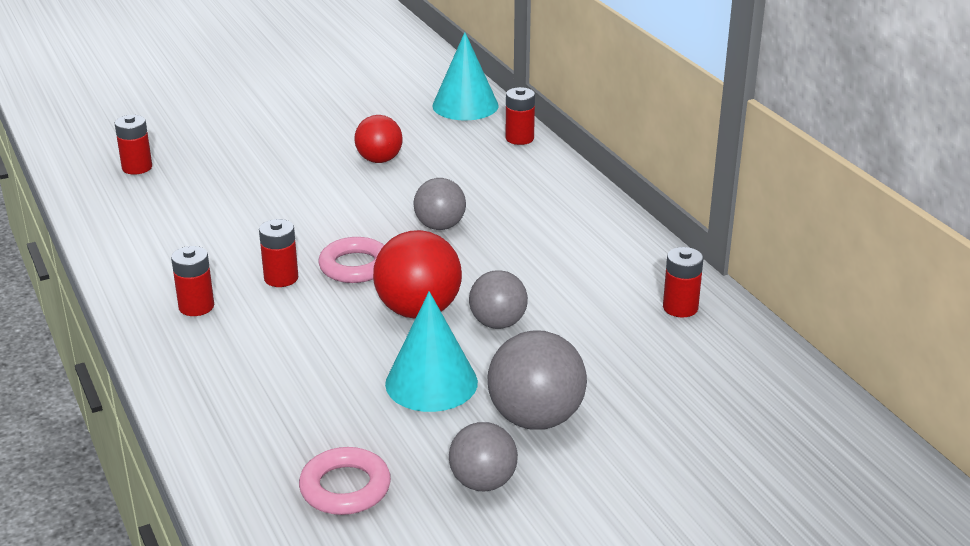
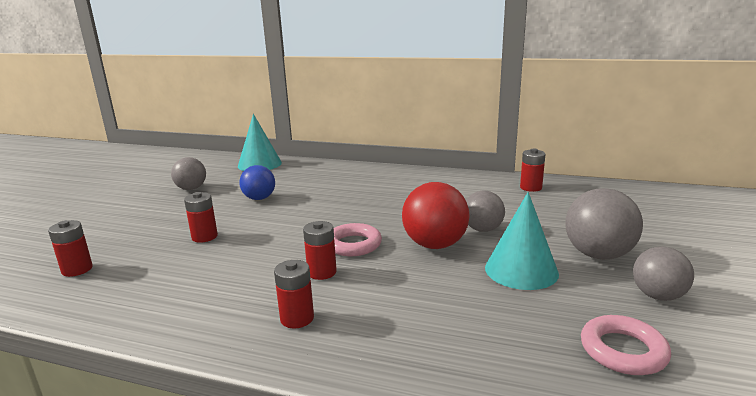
camera: 45 degrees left, 10 degrees down
(379, 160) = (259, 198): red ball -> blue ball
(440, 226) = (358, 208): grey ball -> grey ball (191, 189)
(519, 138) = (316, 165): red battery -> red battery (204, 237)

